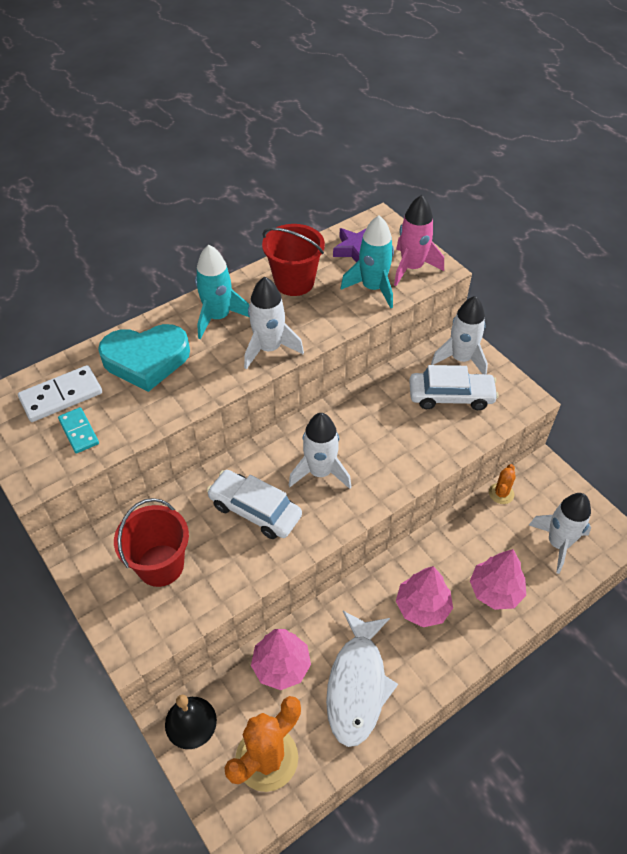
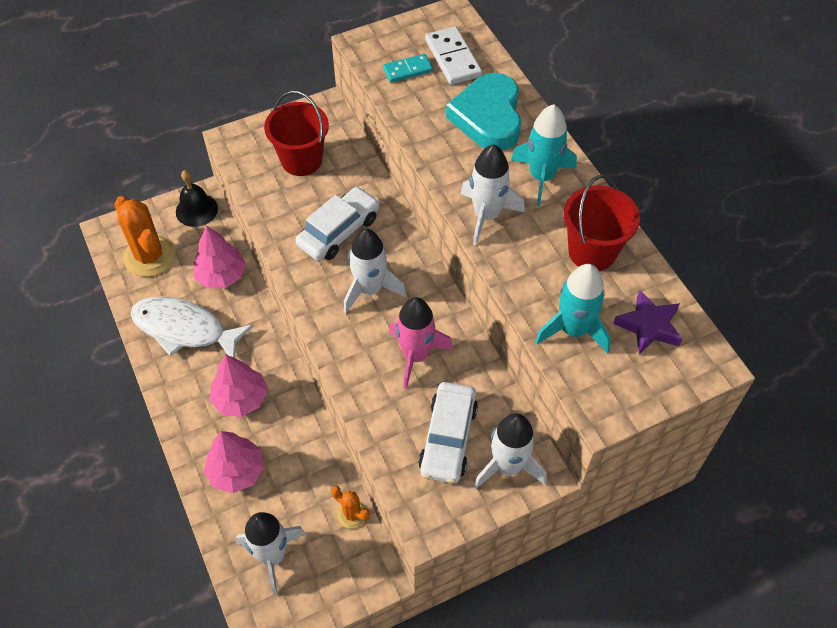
camera: 100 degrees right, 5 degrees up
(412, 268) = (608, 381): pink rocket -> pink rocket (416, 355)

